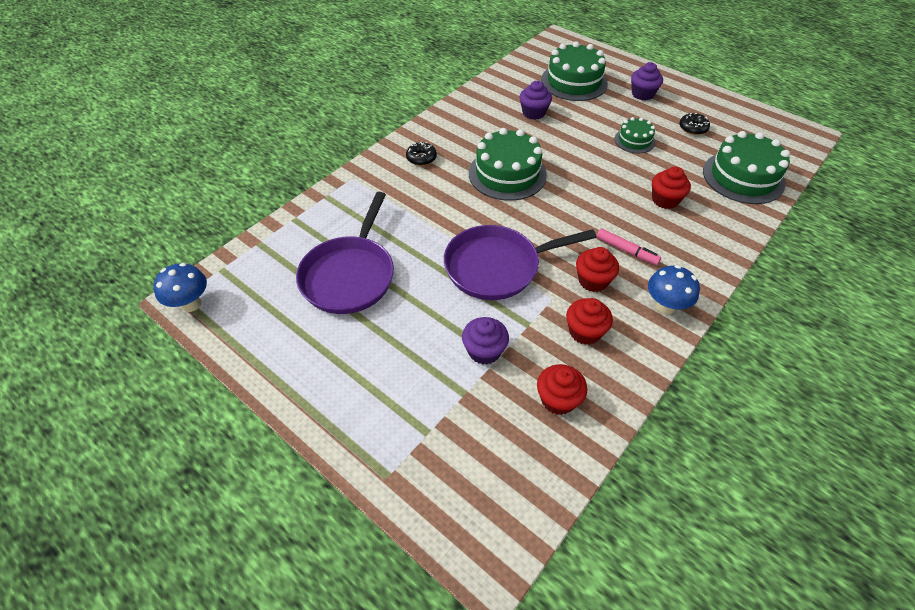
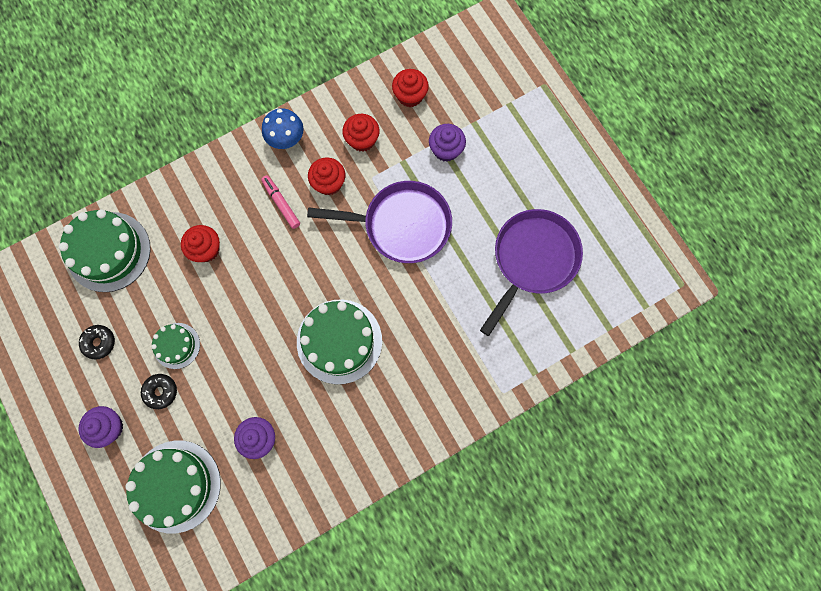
camera: 160 degrees left, 25 degrees up
(191, 304) = (673, 274): blue mushroom -> none
(421, 158) = (419, 400): black donut -> black donut (160, 391)

